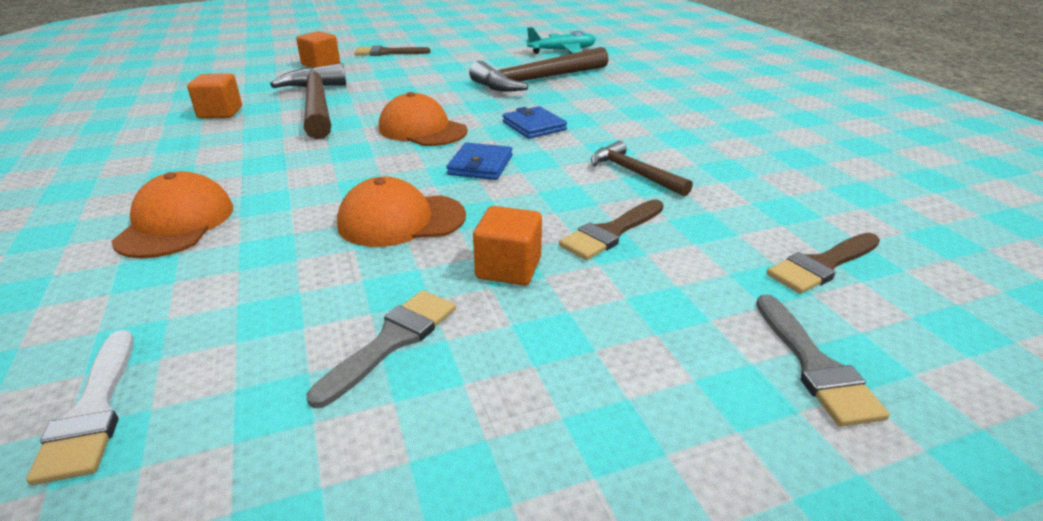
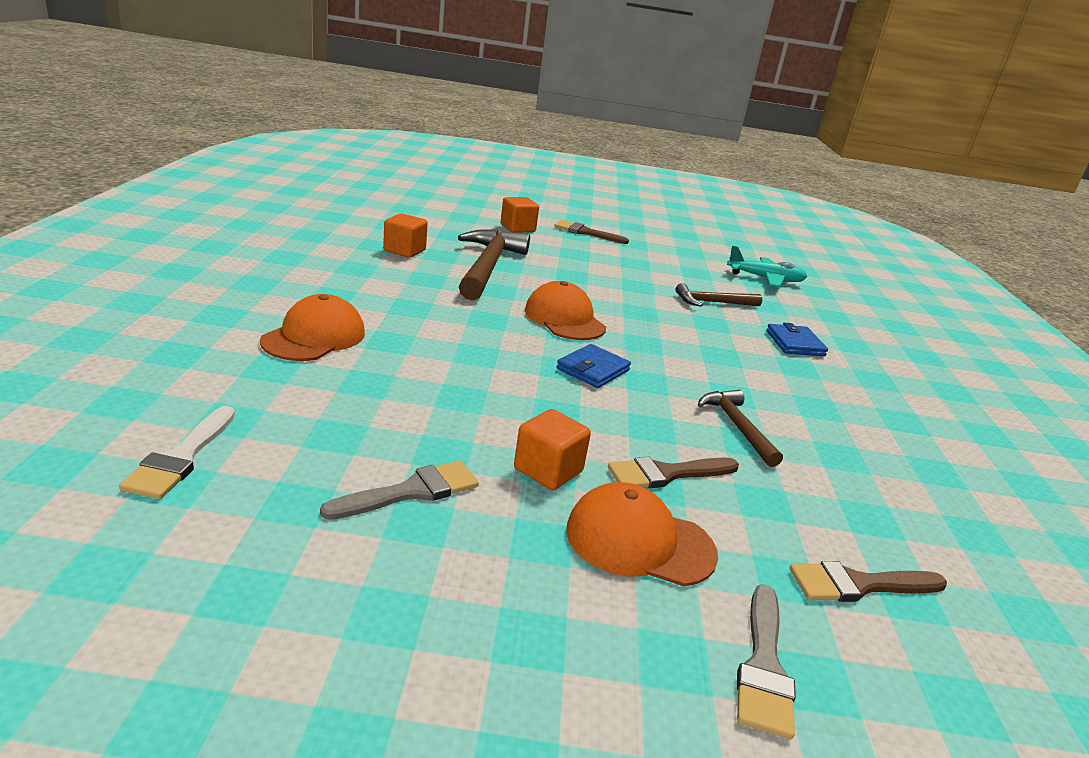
camera: 20 degrees right, 5 degrees down
(401, 220) = (487, 395): orange cap -> orange cap (639, 541)
(534, 126) = (673, 348): blue wallet -> blue wallet (794, 343)
(536, 80) = (712, 302): brown hammer -> brown hammer, size x0.55

